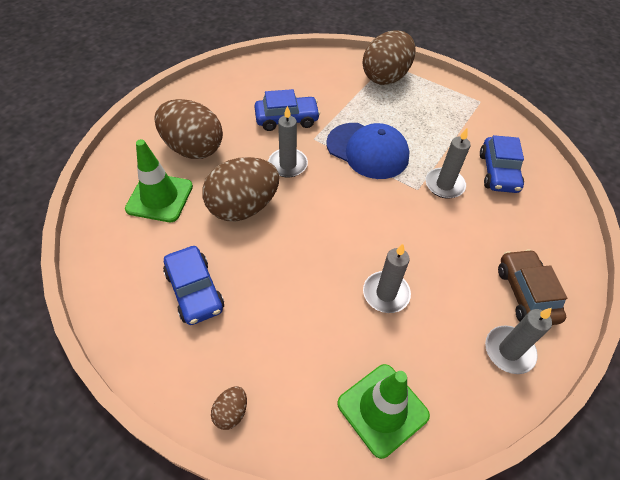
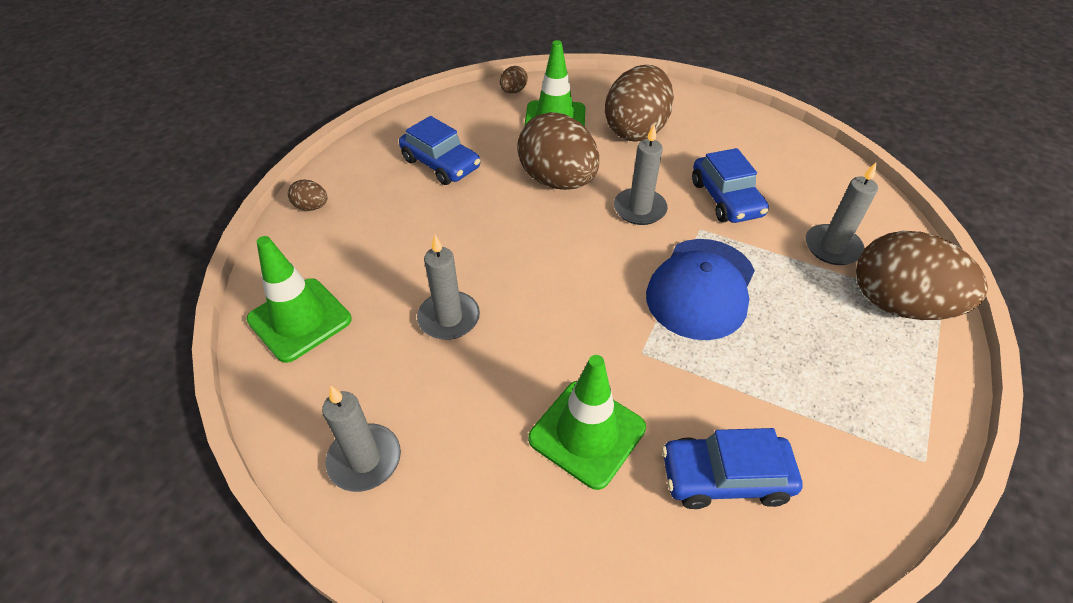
camera: 85 degrees right, 5 degrees down
(97, 222) = (513, 91): none -> brown egg
(194, 291) = (441, 164): blue car -> blue car turned 105 degrees counterclockwise
(444, 185) = (663, 388): grey candle -> grey candle (832, 247)
(477, 225) = (587, 433): none -> green traffic cone
(526, 293) = (462, 495): brown car -> none

